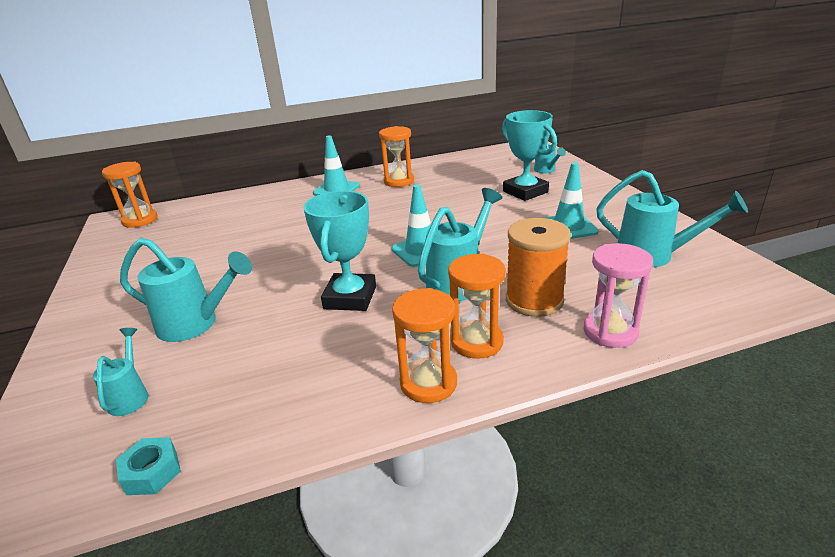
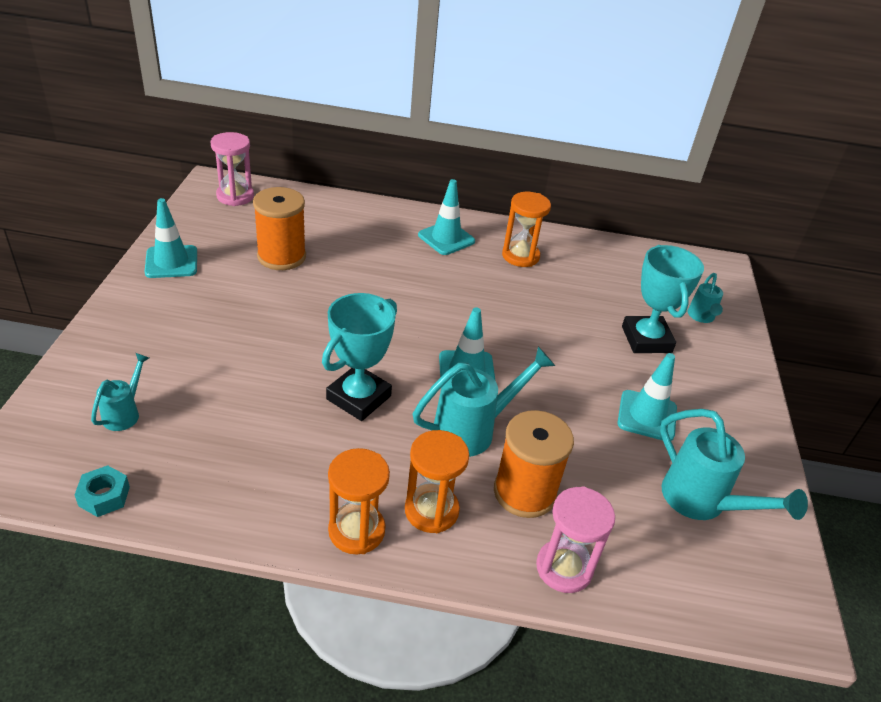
camera: 20 degrees right, 10 degrees up
(107, 276) = (171, 262): none -> turquoise traffic cone
(140, 220) = (235, 196): orange hourglass -> pink hourglass
(196, 324) = (212, 361): turquoise watering can -> none
(210, 240) = (281, 256): none -> orange spool

